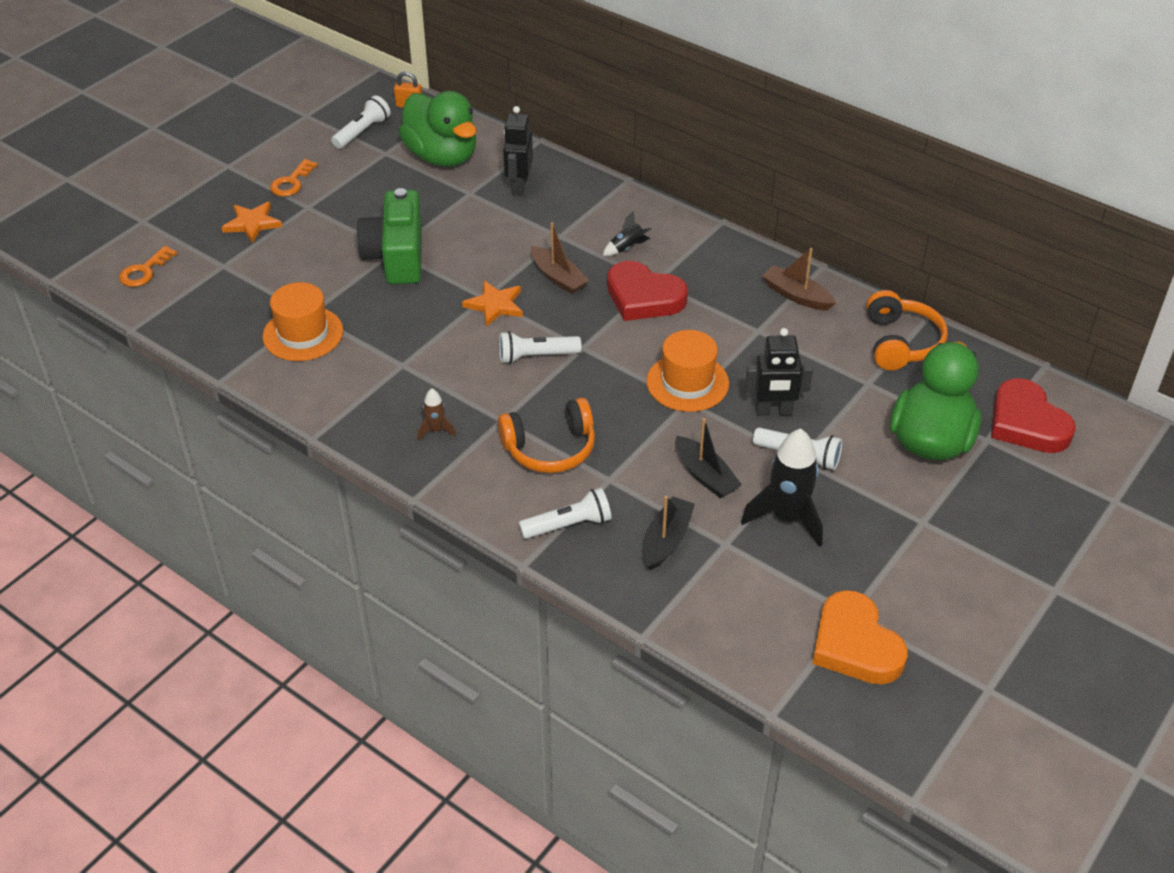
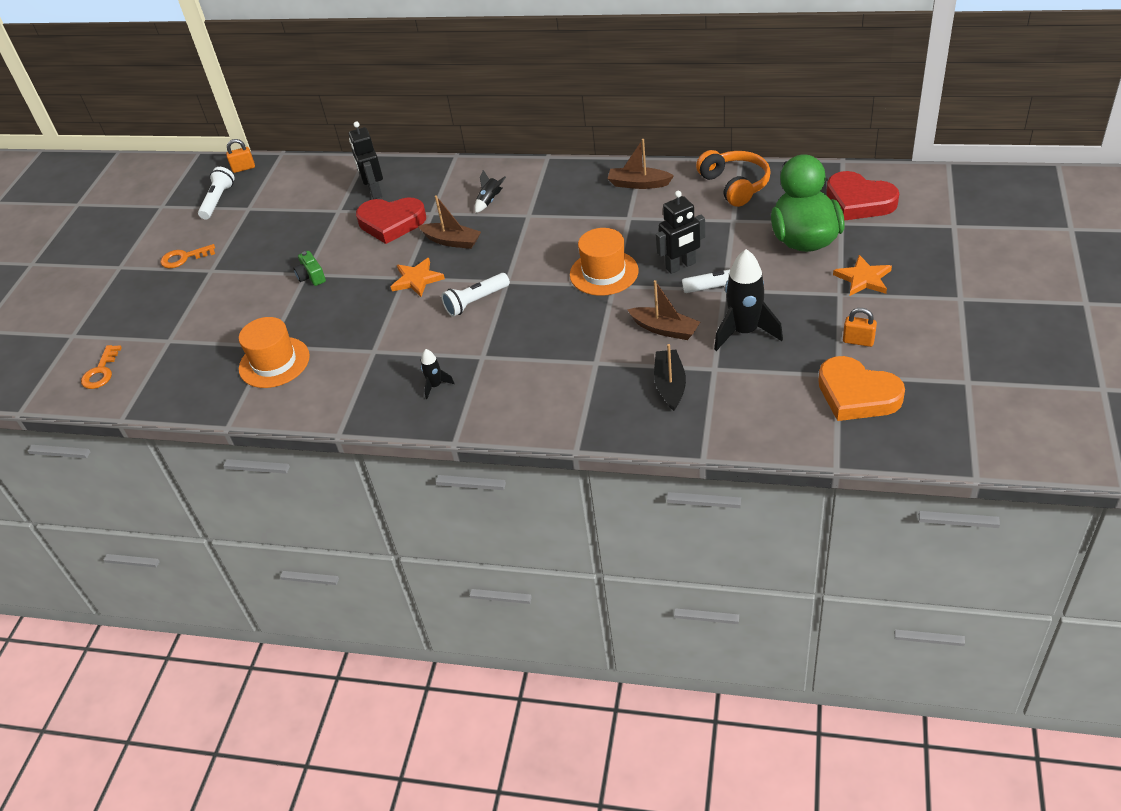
camera: 20 degrees left, 0 degrees up
(252, 224) = (172, 300): orange star -> orange star (863, 279)
(291, 182) = (184, 258): orange key -> orange key turned 75 degrees clockwise
(396, 256) = (311, 276): green camera -> green camera, size x0.44
(436, 430) = (435, 386): brown rocket -> black rocket
(442, 156) = (297, 193): green duck -> none
(550, 448) = (535, 360): orange headphones -> none
(568, 525) = (589, 407): white flashlight -> none
(643, 297) = (527, 229): red heart -> red heart (391, 223)
(705, 475) = (665, 329): black boat -> brown boat
(902, 585) = (858, 341): none -> orange padlock

